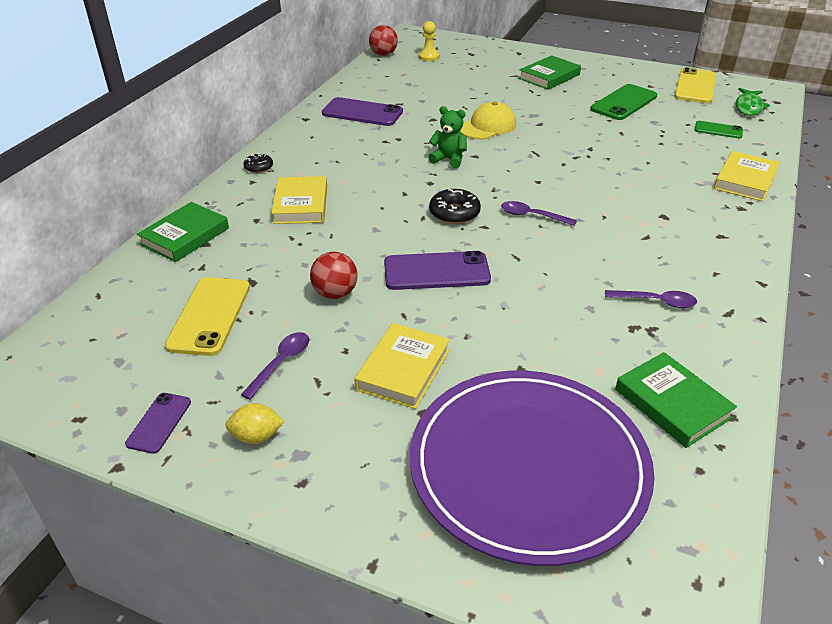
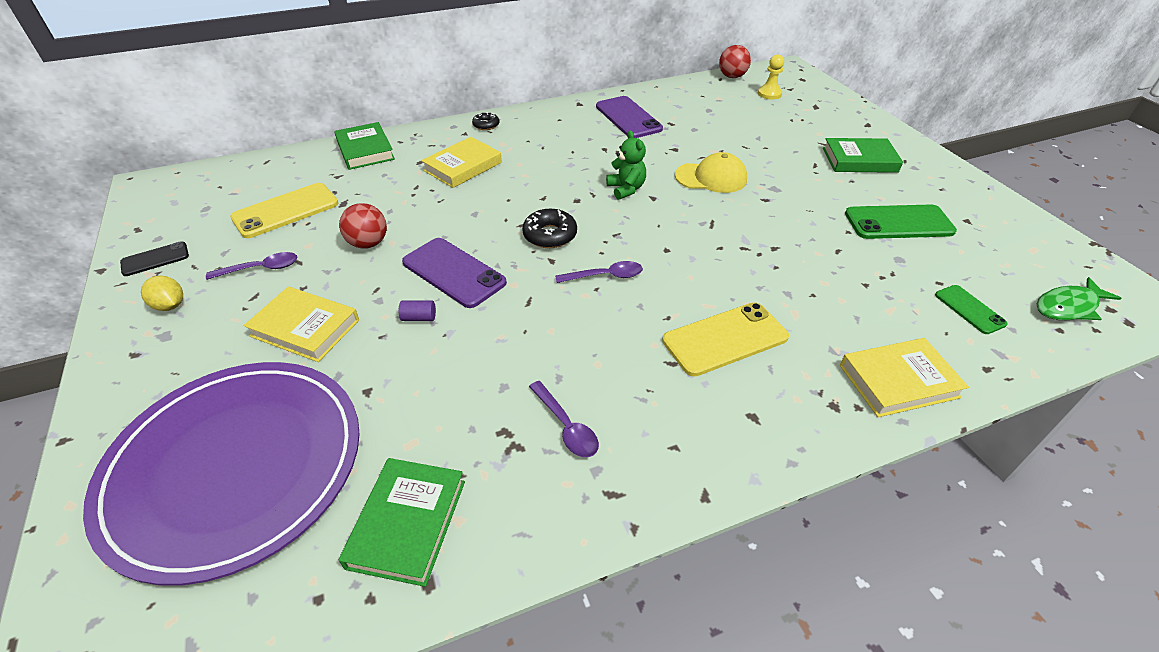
camera: 45 degrees right, 5 degrees up
(159, 423) = (155, 259): purple phone -> black phone
(185, 236) = (365, 150): green book -> green book turned 75 degrees clockwise
(403, 369) = (305, 328): yellow book -> yellow book turned 45 degrees clockwise
(468, 310) = (419, 318): none -> purple cylinder
(532, 216) = (605, 276): purple spoon -> purple spoon turned 105 degrees clockwise
(695, 86) = (1031, 248): yellow phone -> yellow phone (725, 339)

